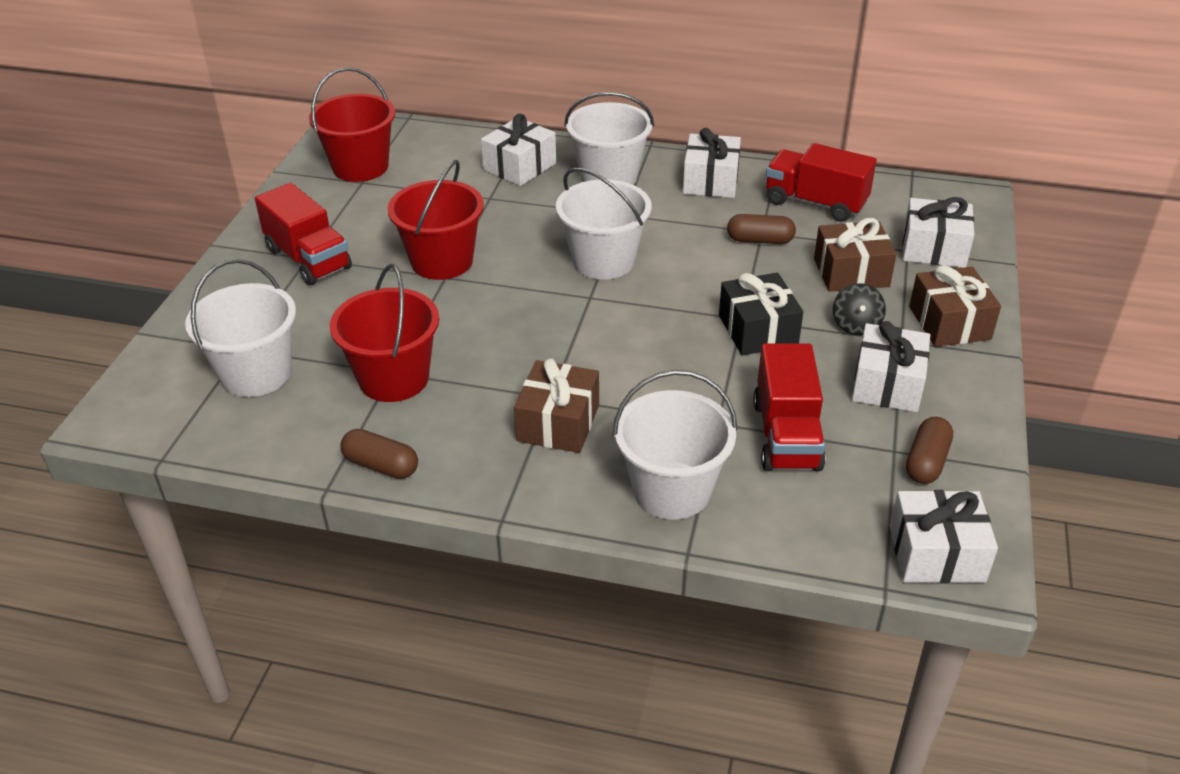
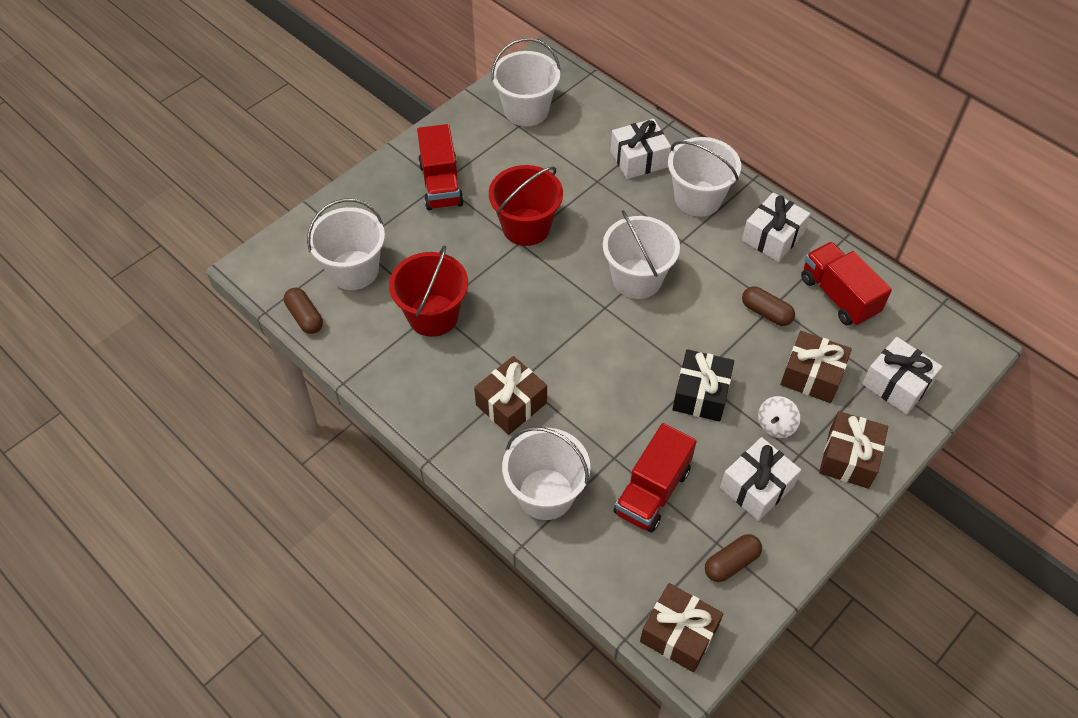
camera: 30 degrees right, 15 degrees up
(360, 167) = (526, 110): red bucket -> white bucket
(381, 465) = (384, 381): brown capsule -> brown capsule (305, 317)
(856, 325) = (776, 425): black spinning top -> white spinning top
(936, 554) = (679, 634): white gift -> brown gift

